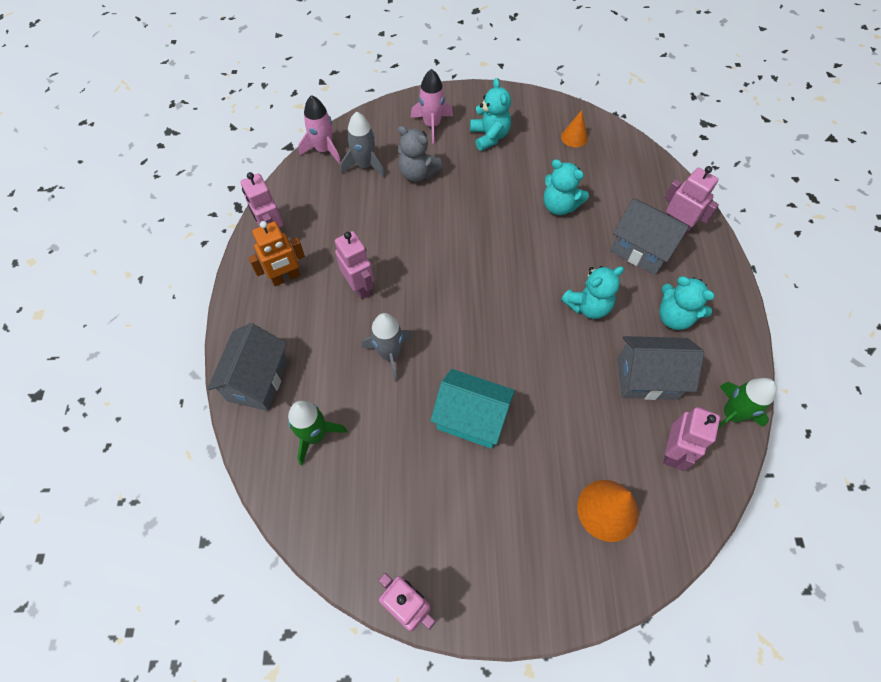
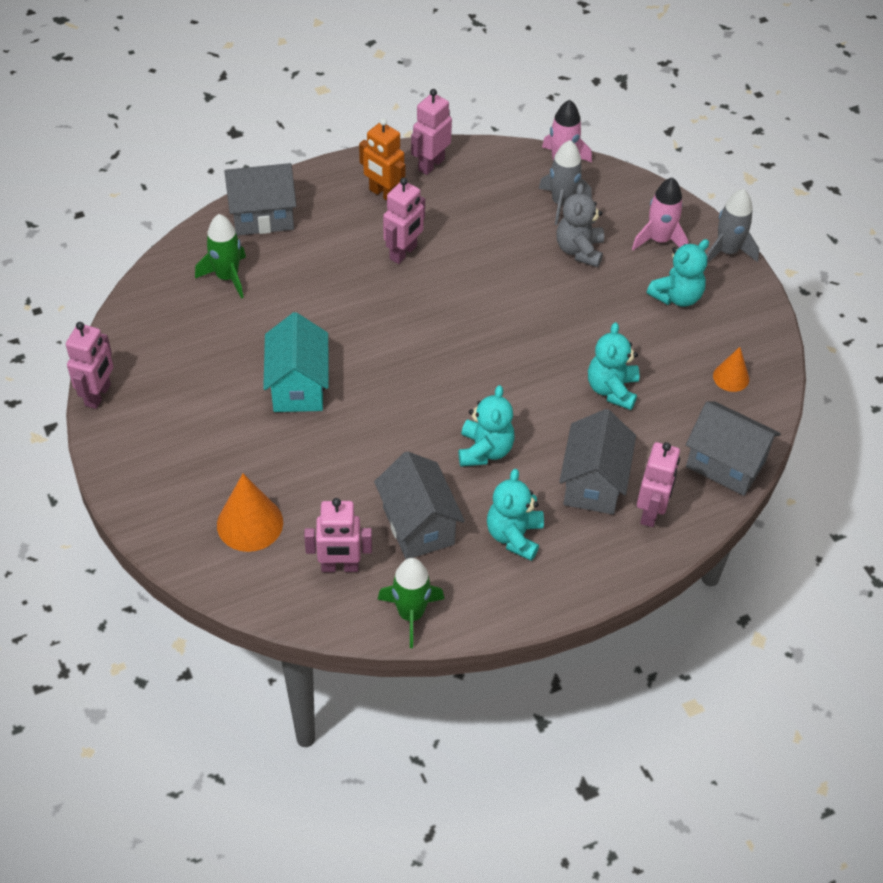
camera: 65 degrees right, 10 degrees down
(390, 354) = (338, 302): grey rocket -> grey rocket (727, 251)
(588, 306) = (485, 450): turquoise teddy bear -> turquoise teddy bear turned 120 degrees counterclockwise
(648, 170) = (725, 464): none -> grey house

